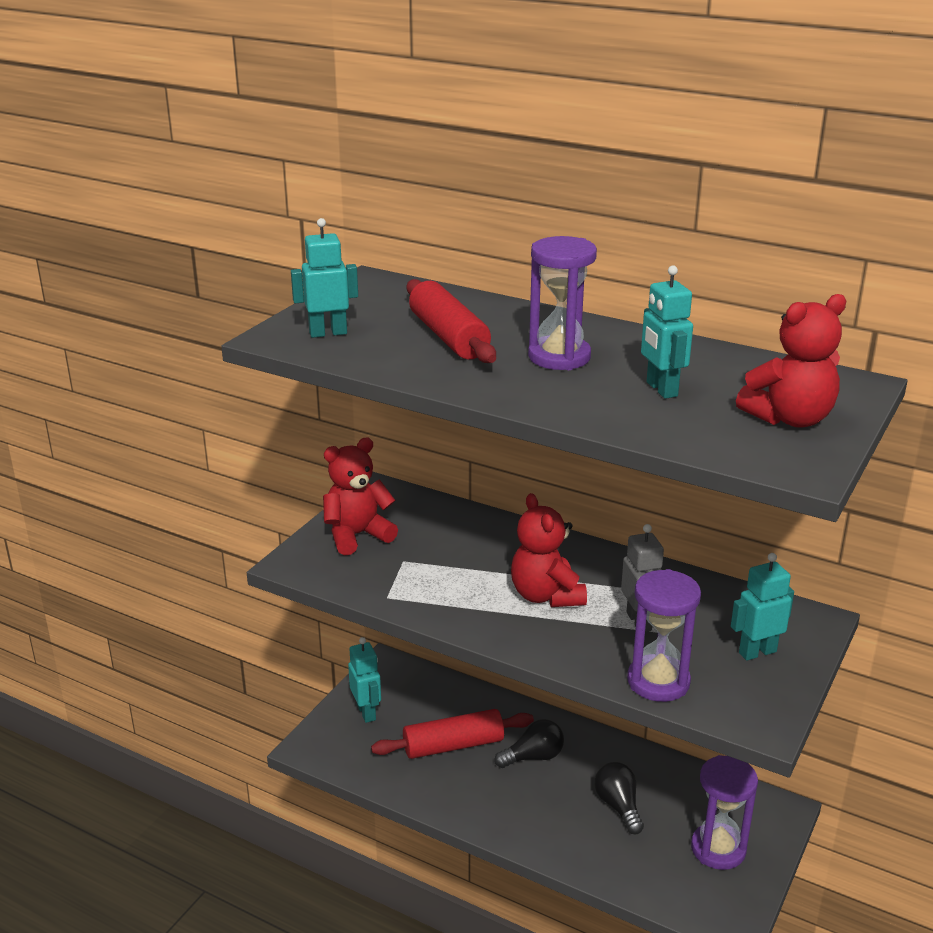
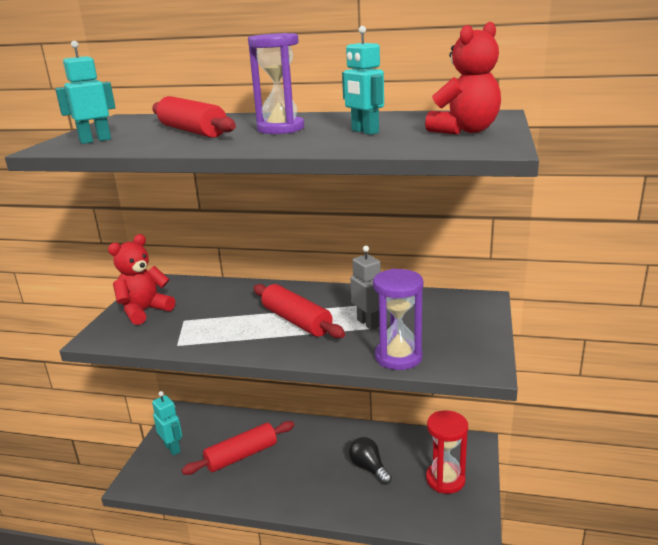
camera: 15 degrees left, 5 degrees down
(533, 757) = (300, 450): black light bulb -> none
(546, 596) = (296, 321): red teddy bear -> red rolling pin
(718, 849) = (445, 479): purple hourglass -> red hourglass
(757, 652) = (456, 325): turquoise robot -> none

